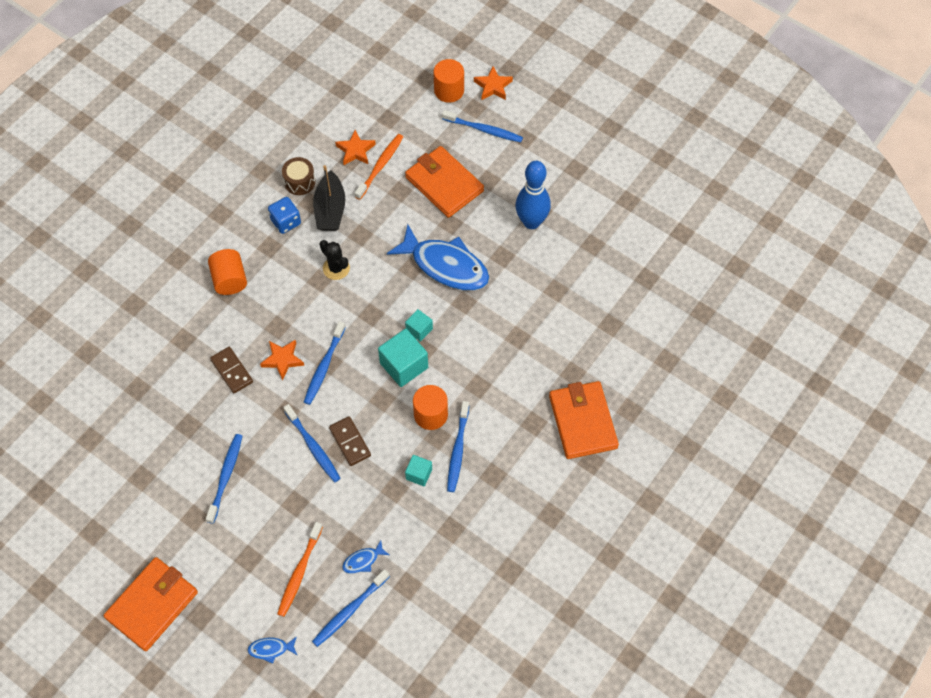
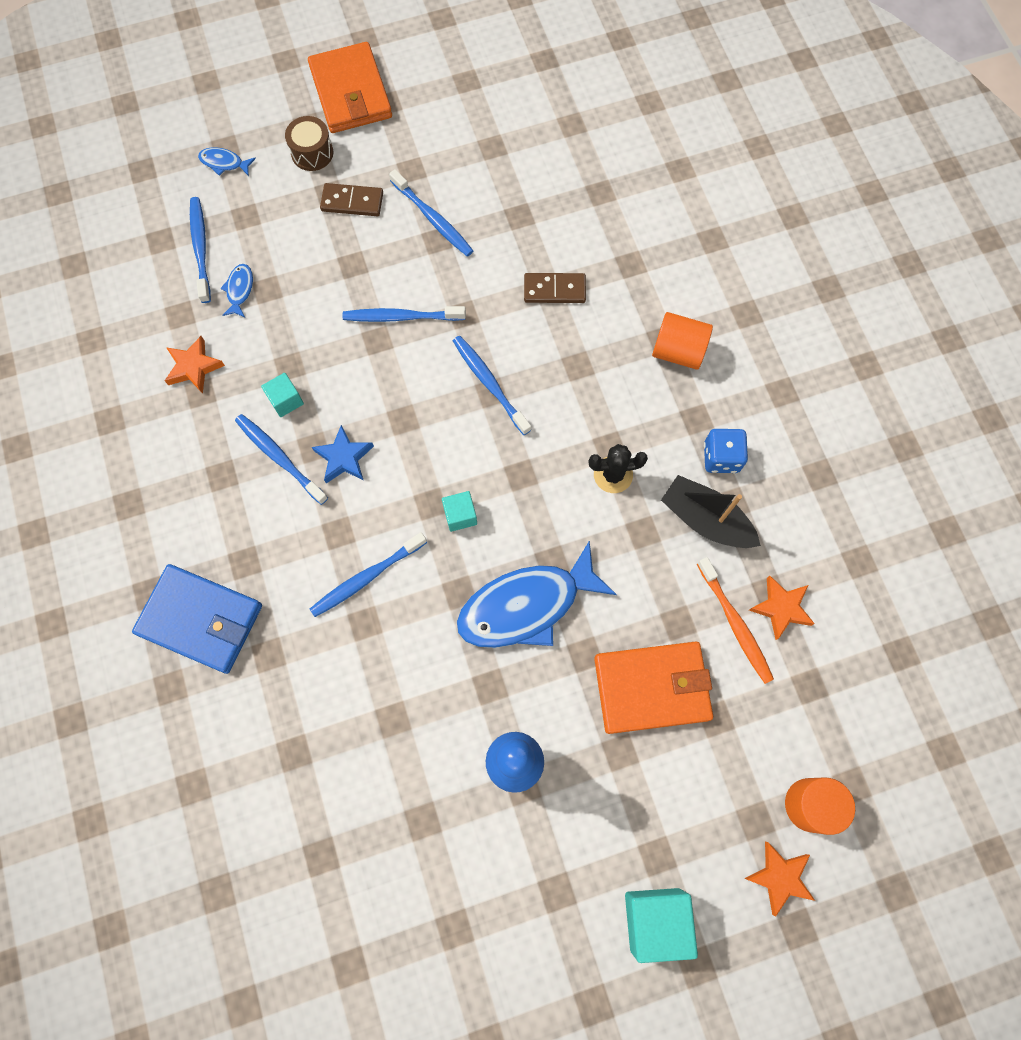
camera: 125 degrees right, 10 degrees up
(271, 649) = (224, 163): blue fish -> blue fish turned 105 degrees counterclockwise
(282, 360) = (530, 347): orange star -> orange star (194, 367)
(299, 182) = (773, 509): brown drum -> brown drum (312, 153)
(299, 573) = (276, 227): orange toothbrush -> none
(350, 442) = (378, 355): brown domino -> brown domino (352, 202)
(404, 365) = (426, 468): turquoise cube -> turquoise cube (655, 920)
(431, 414) = (344, 457): orange cylinder -> blue star
(484, 130) = (708, 807): blue toothbrush -> blue toothbrush (366, 578)
(583, 422) = (200, 620): orange wallet -> blue wallet

